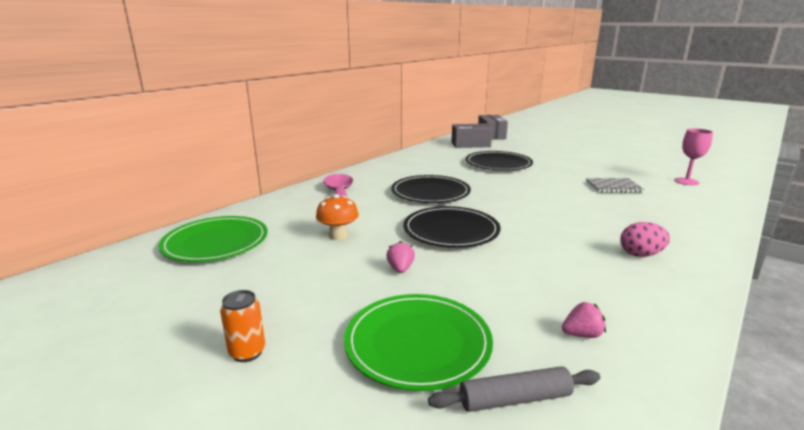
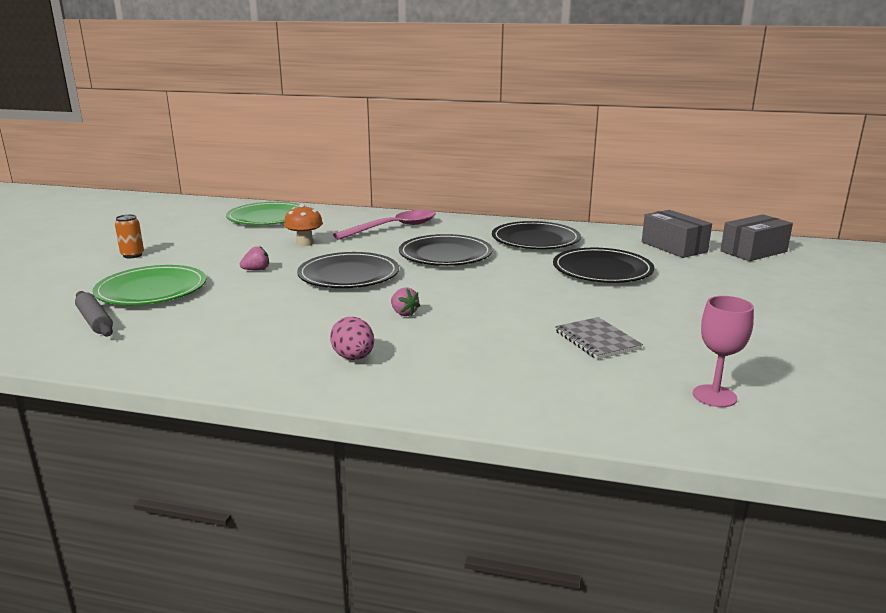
camera: 65 degrees right, 0 degrees up
(424, 166) = (535, 240): none -> black plate
(582, 334) = (176, 336): pink strawberry -> pink strawberry (404, 313)

